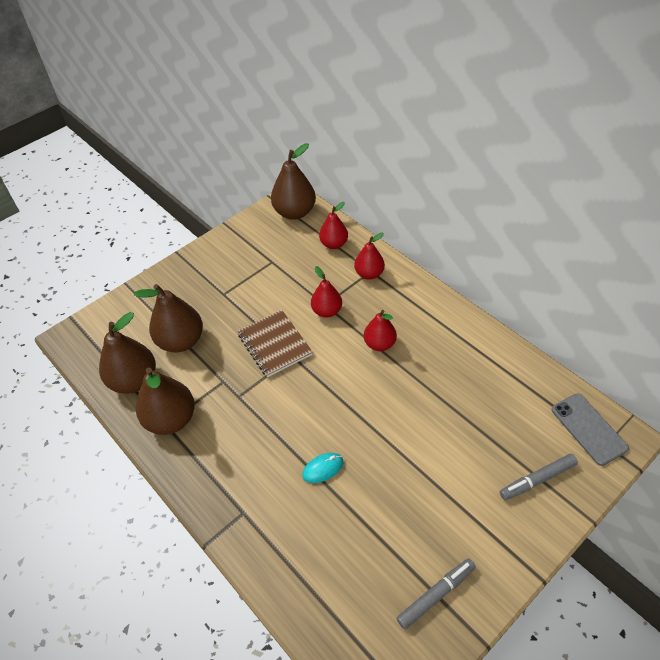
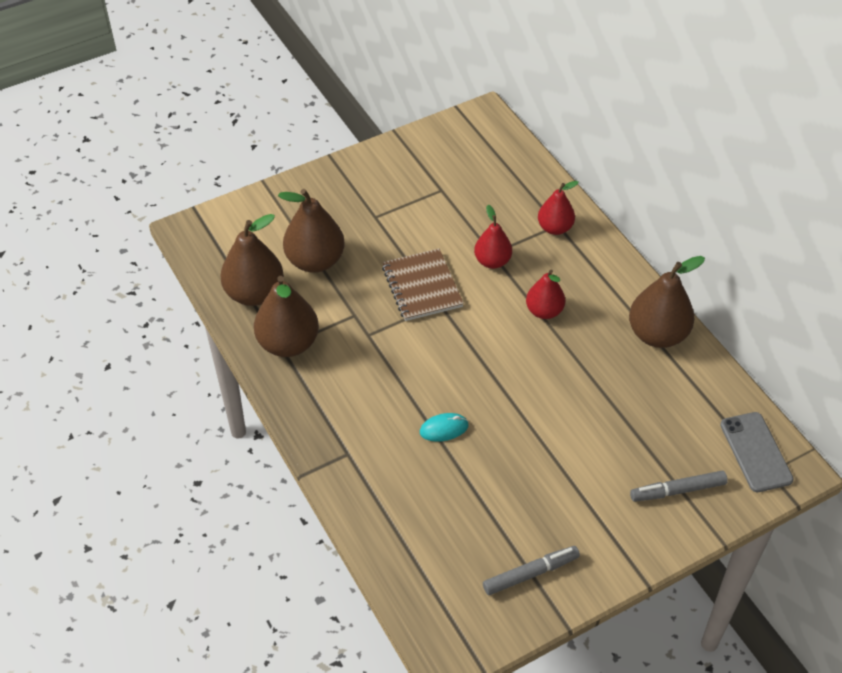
camera: 10 degrees right, 0 degrees up
(295, 212) = (484, 134): brown pear -> brown pear (657, 334)
(334, 244) = (522, 183): red pear -> none

